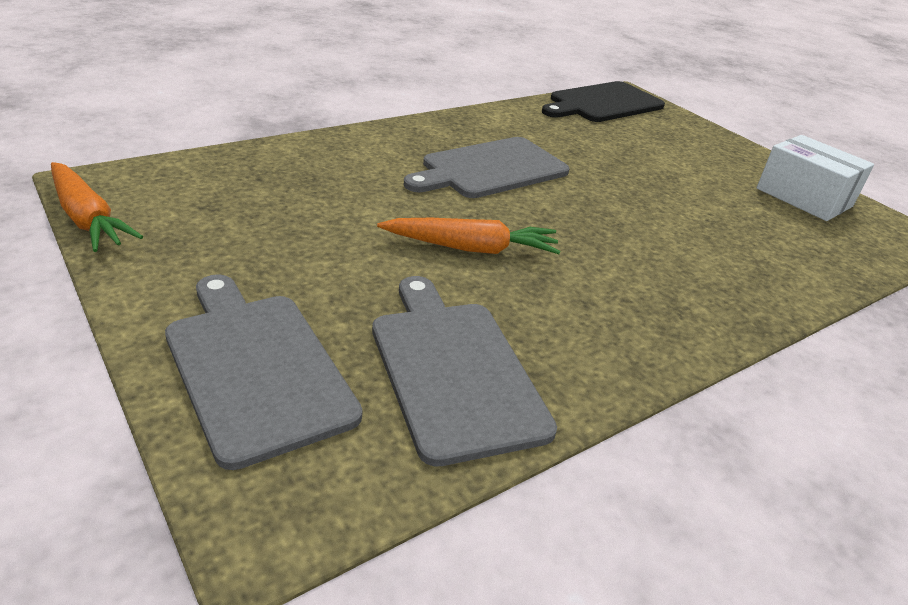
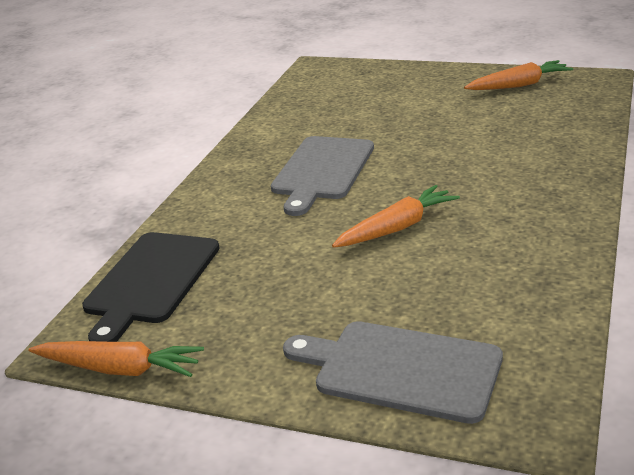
camera: 30 degrees left, 5 degrees down
(454, 370) = (500, 298): grey cutting board -> none
(603, 103) = (313, 82): black cutting board -> black cutting board (150, 281)
(804, 197) = (519, 85): white box -> orange carrot

